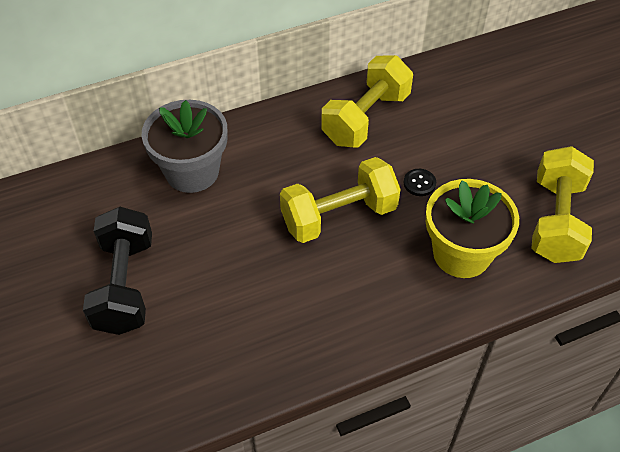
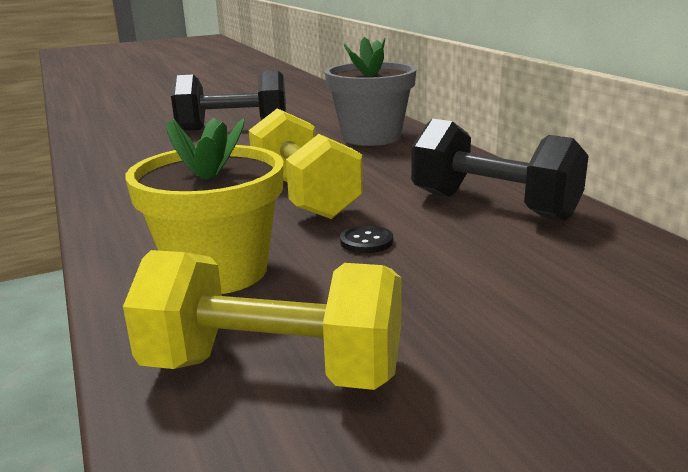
camera: 90 degrees right, 30 degrees down
(366, 118) = (493, 206): yellow dumbbell -> black dumbbell

